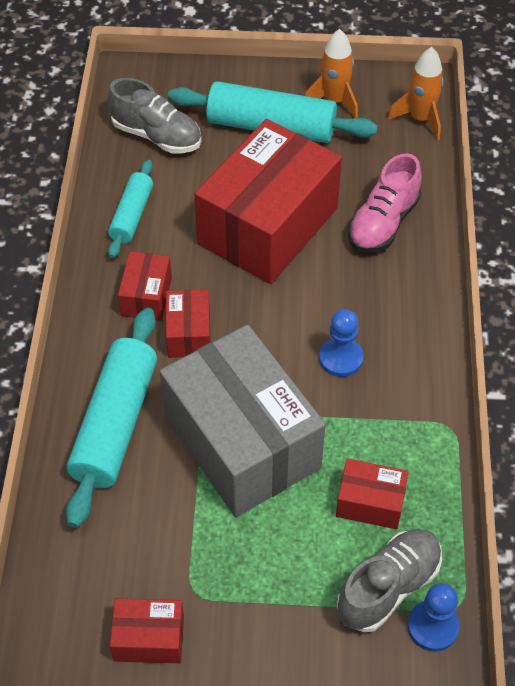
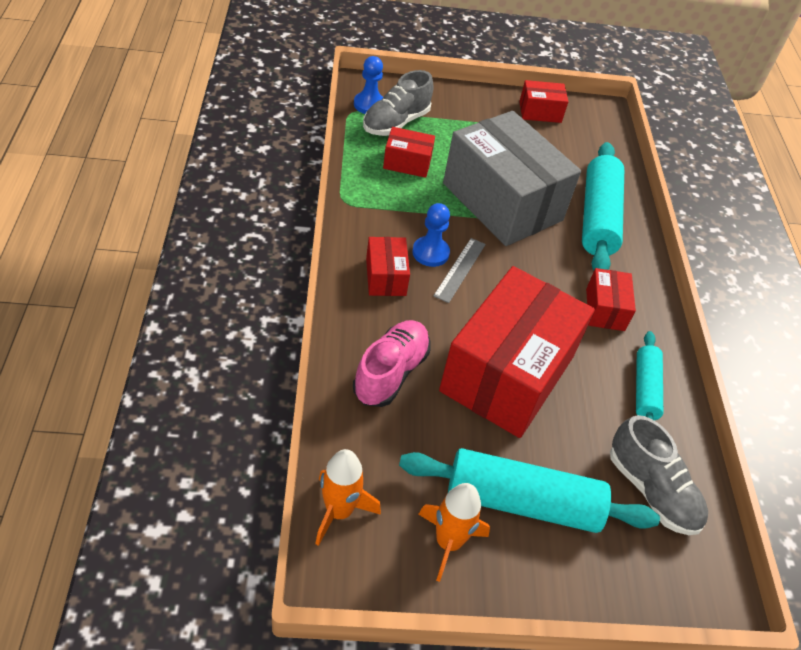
camera: 170 degrees right, 5 degrees down
(157, 136) = (651, 490): grey shoe -> grey shoe turned 150 degrees counterclockwise
(189, 334) = (560, 277): red box -> red box (385, 277)
(307, 338) = (460, 269): none -> grey ruler

